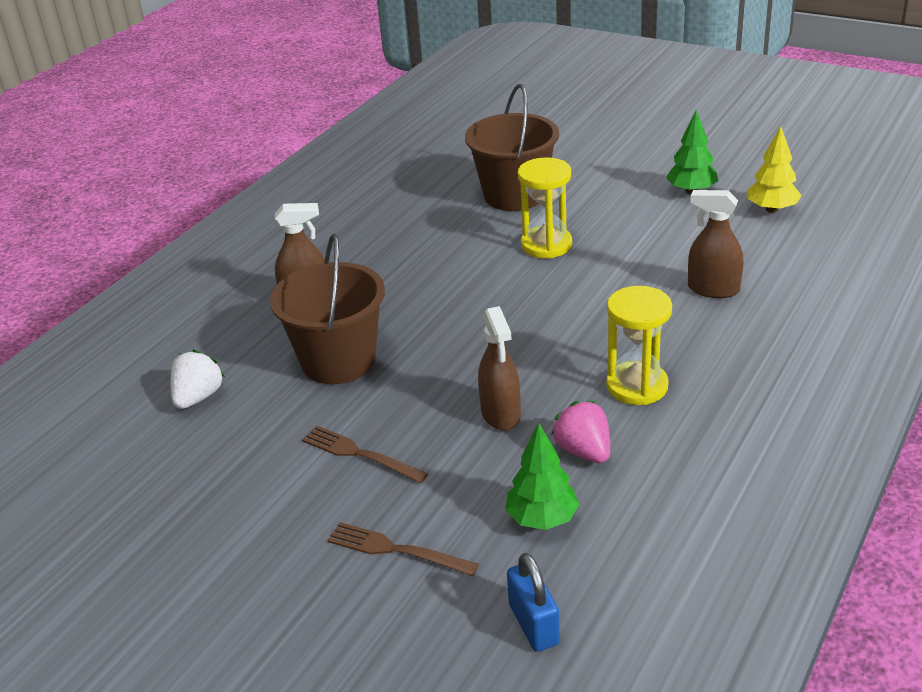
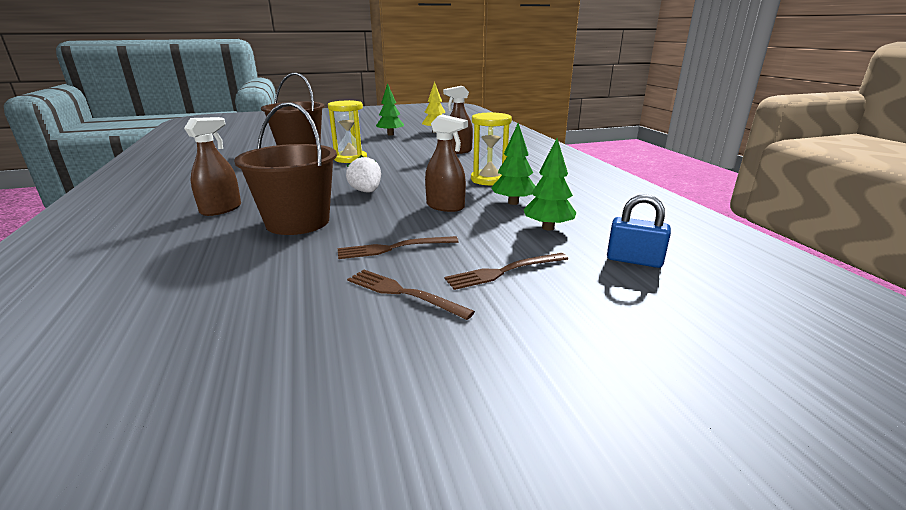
camera: 50 degrees left, 10 degrees down
(198, 397) = (198, 274): white strawberry -> white strawberry (366, 192)
(290, 518) = (403, 293): none -> brown fork
(584, 451) = (513, 202): pink strawberry -> green tree

